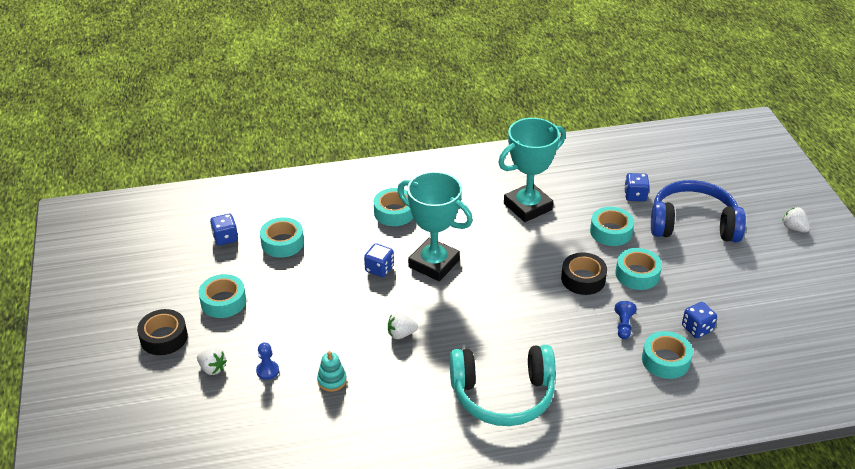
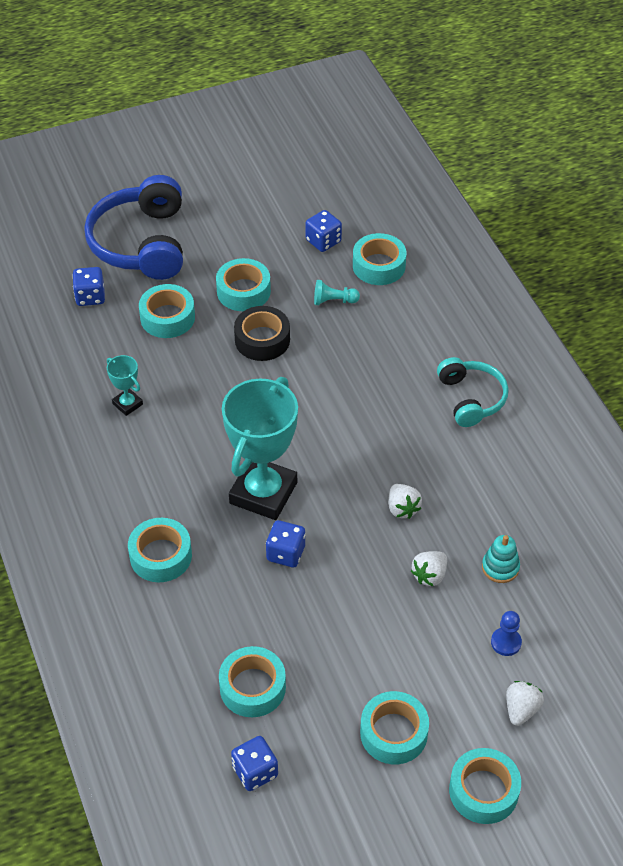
camera: 100 degrees left, 10 degrees up
(164, 337) = (483, 791): black tape -> turquoise tape
(503, 395) = (471, 398): turquoise headphones -> turquoise headphones, size x0.60
(527, 206) = (127, 404): turquoise trophy -> turquoise trophy, size x0.44
(623, 325) = (333, 301): blue pawn -> turquoise pawn
(794, 228) = (136, 160): white strawberry -> white strawberry (429, 575)

